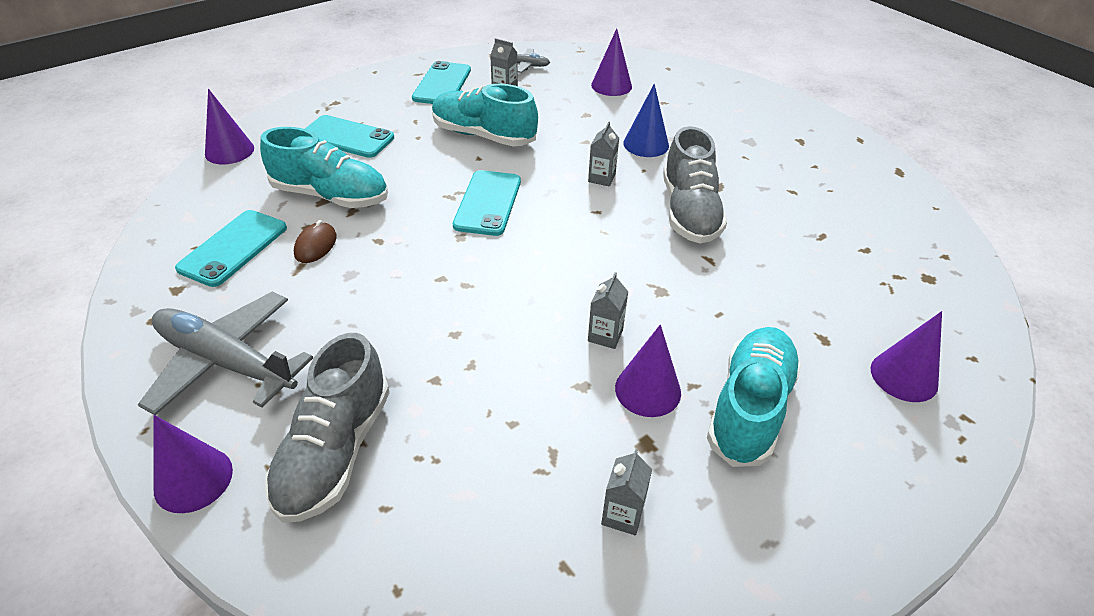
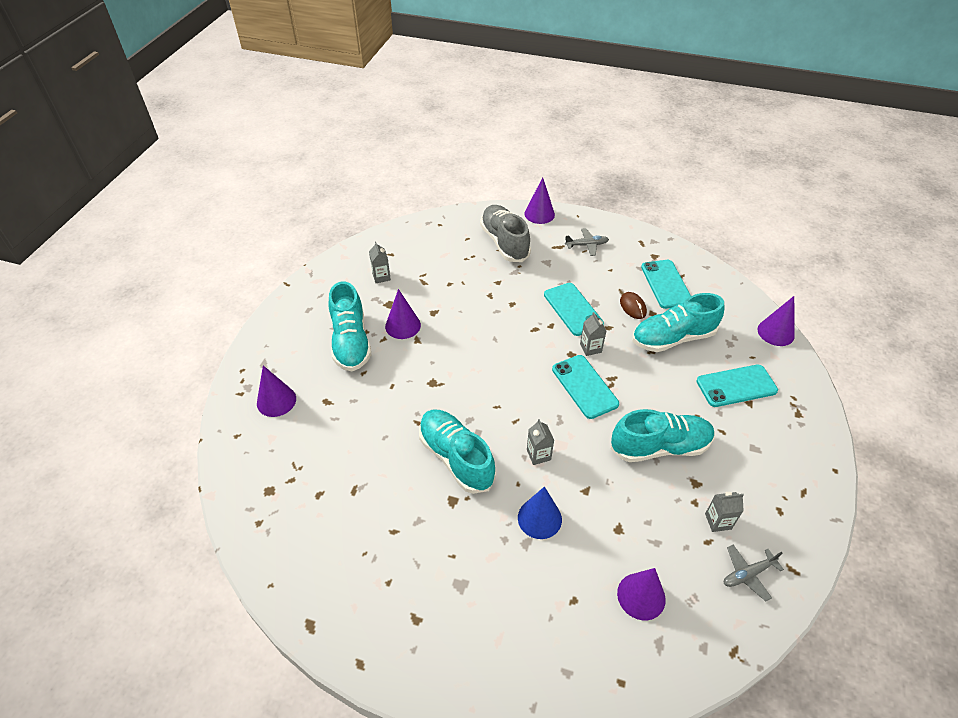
camera: 145 degrees right, 5 degrees up
(226, 361) = (587, 245): grey plane -> grey plane, size x0.49
(442, 84) = (767, 490): turquoise phone -> turquoise phone (573, 309)
(605, 335) = (442, 340): grey carton -> grey carton (590, 348)
(689, 212) = (456, 458): grey shoe -> turquoise shoe

